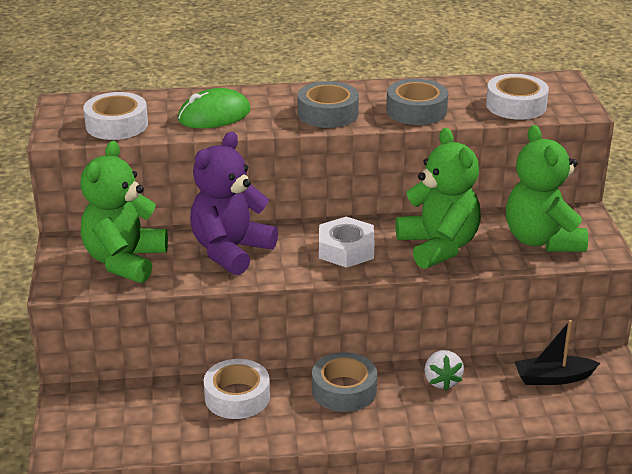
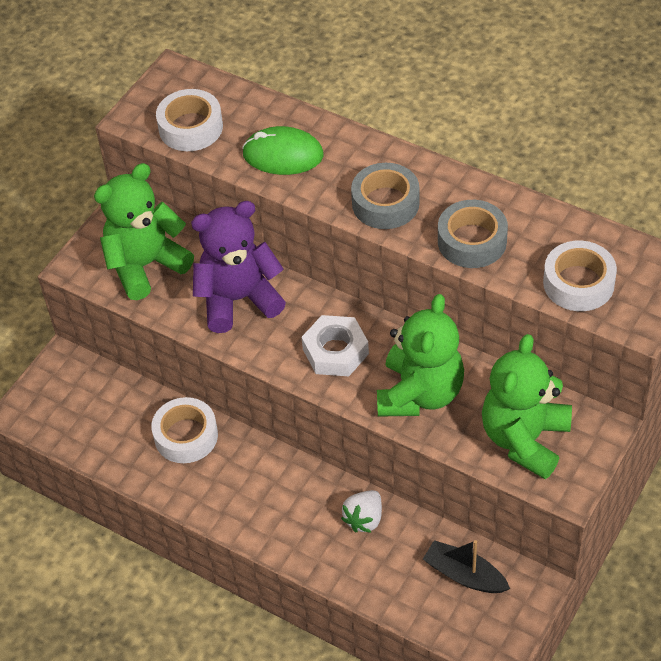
camera: 40 degrees right, 20 degrees up
(344, 390) = (275, 479): grey tape -> none

